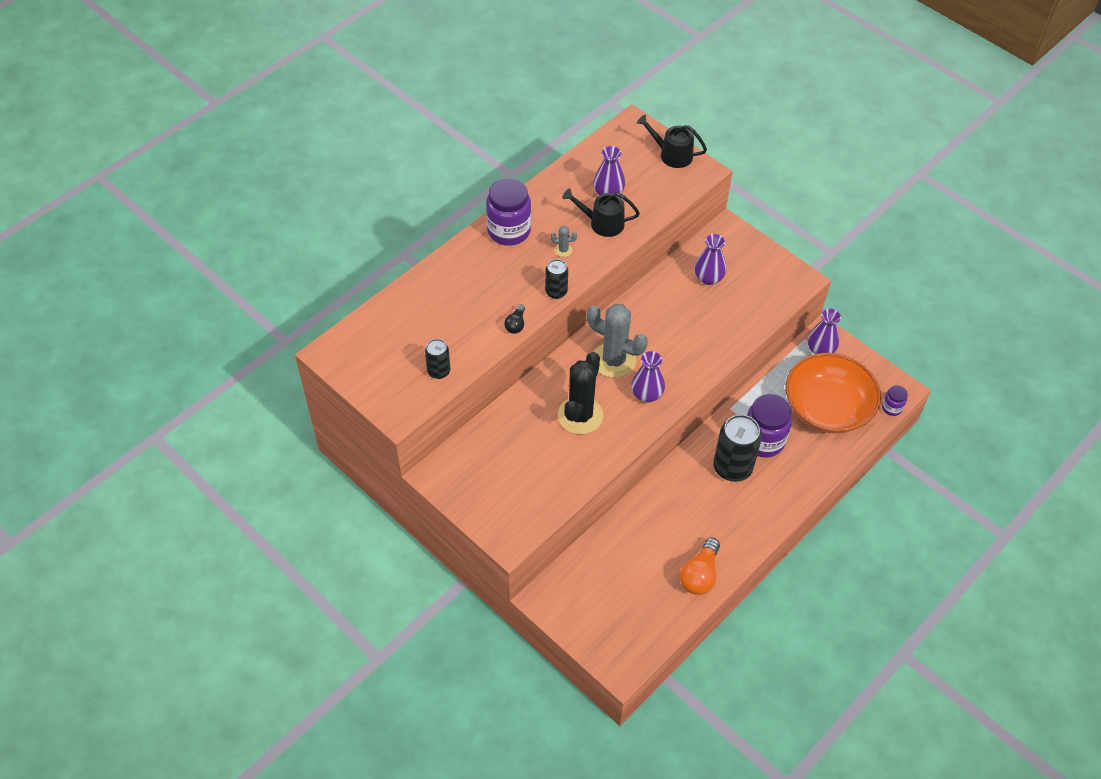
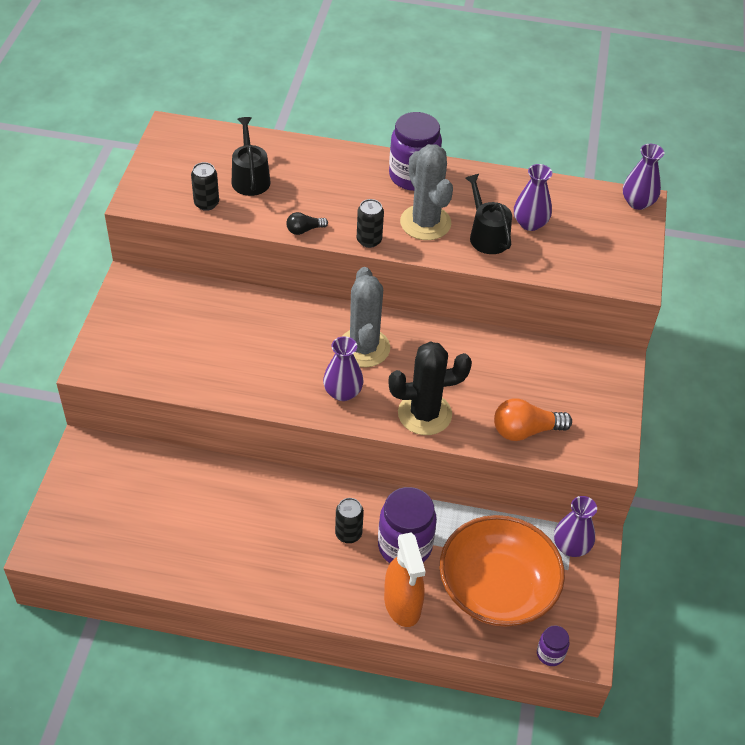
camera: 55 degrees right, 5 degrees down
(563, 250) = (425, 223): grey cactus -> grey cactus, size x2.43
(580, 415) = (275, 352): black cactus -> black cactus (424, 414)
(672, 154) = (631, 248): black watering can -> black watering can (250, 178)
(700, 574) = (194, 564): orange light bulb -> orange light bulb (525, 430)
(708, 278) = (536, 376): purple vase -> purple vase (637, 202)
(732, 467) = (348, 534): black can -> black can, size x0.55
(808, 467) = (402, 604): none -> orange spray bottle

